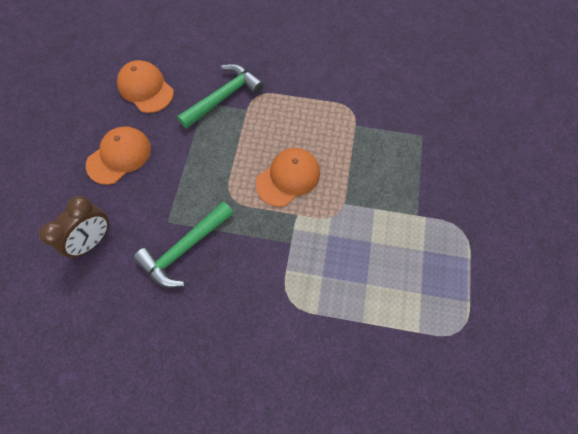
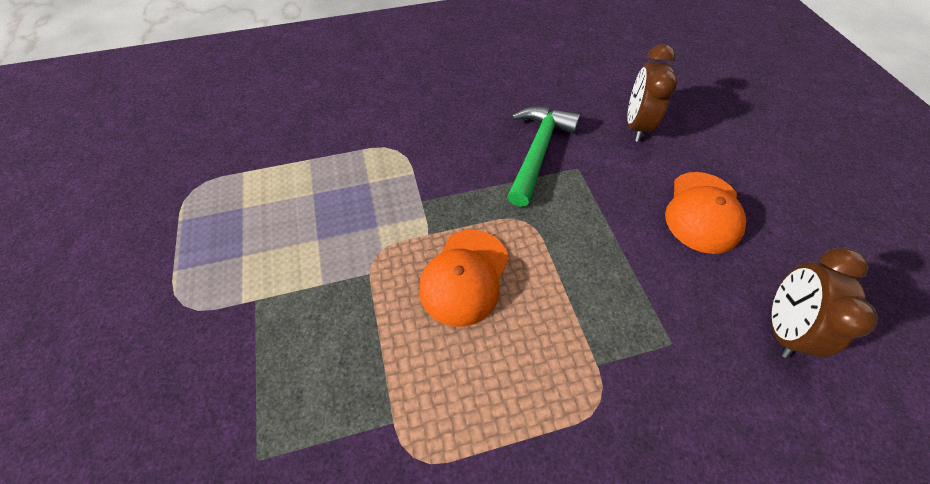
camera: 155 degrees right, 10 degrees down
(146, 88) = (780, 326): orange cap -> brown clock
(224, 97) = (651, 370): green hammer -> none

